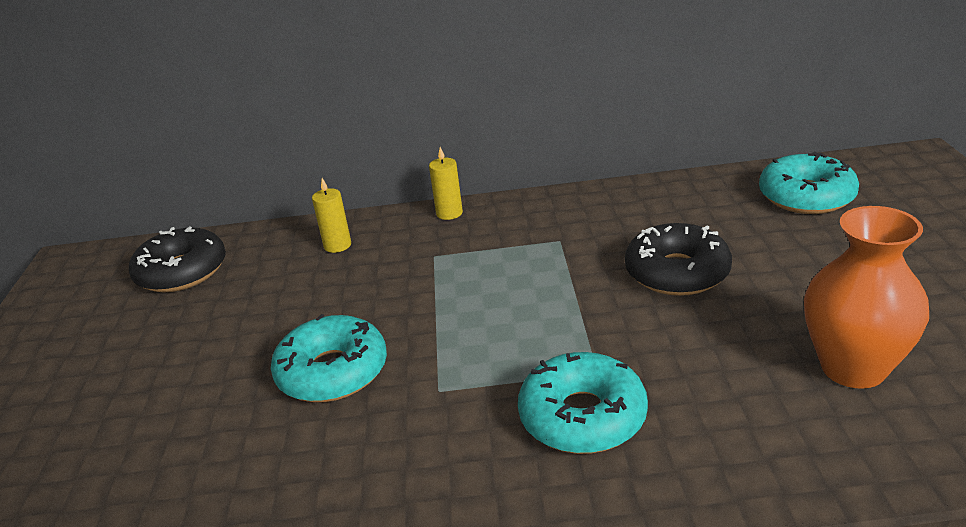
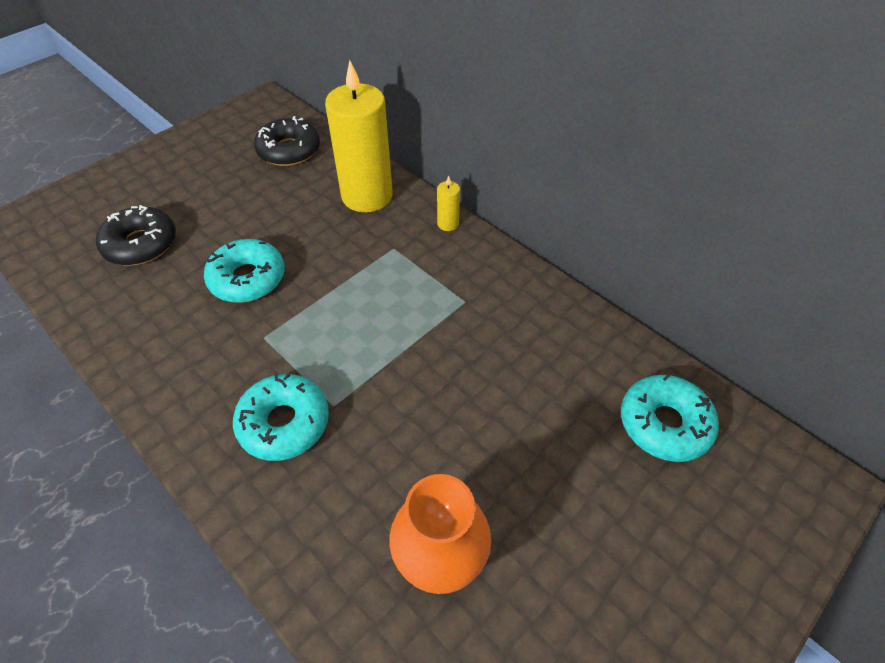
camera: 45 degrees right, 20 degrees up
(337, 245) = (367, 196): yellow candle -> yellow candle, size x2.45
(677, 272) = (479, 391): black donut -> black donut (141, 244)

